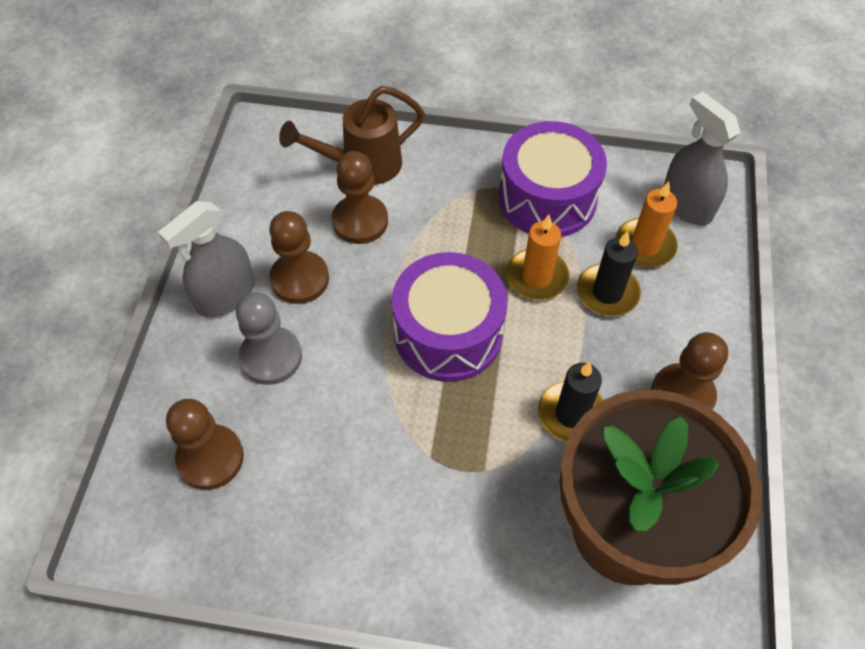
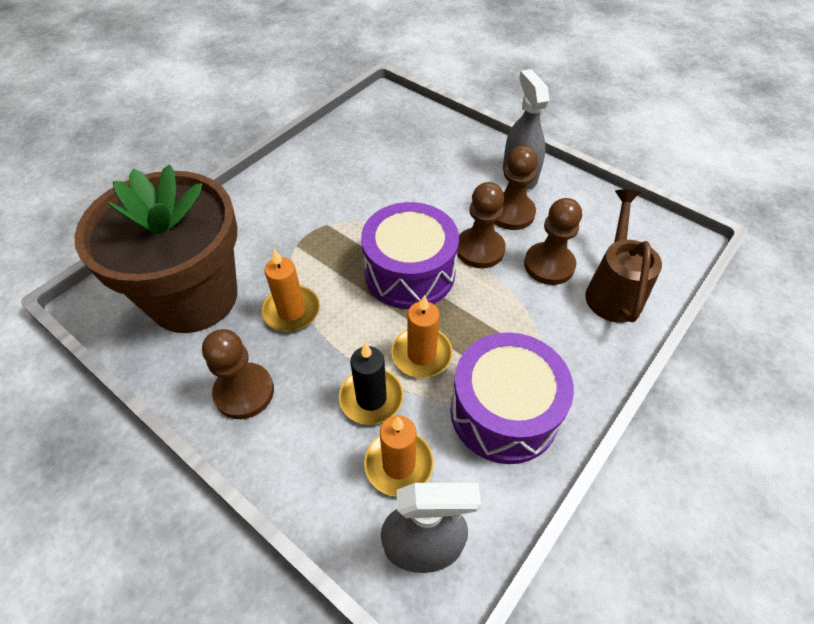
camera: 120 degrees right, 5 degrees down
(210, 458) = (405, 138): brown pawn -> brown pawn (479, 249)
(271, 357) = (455, 180): grey pawn -> none
(571, 414) = (291, 311): black candle -> orange candle

